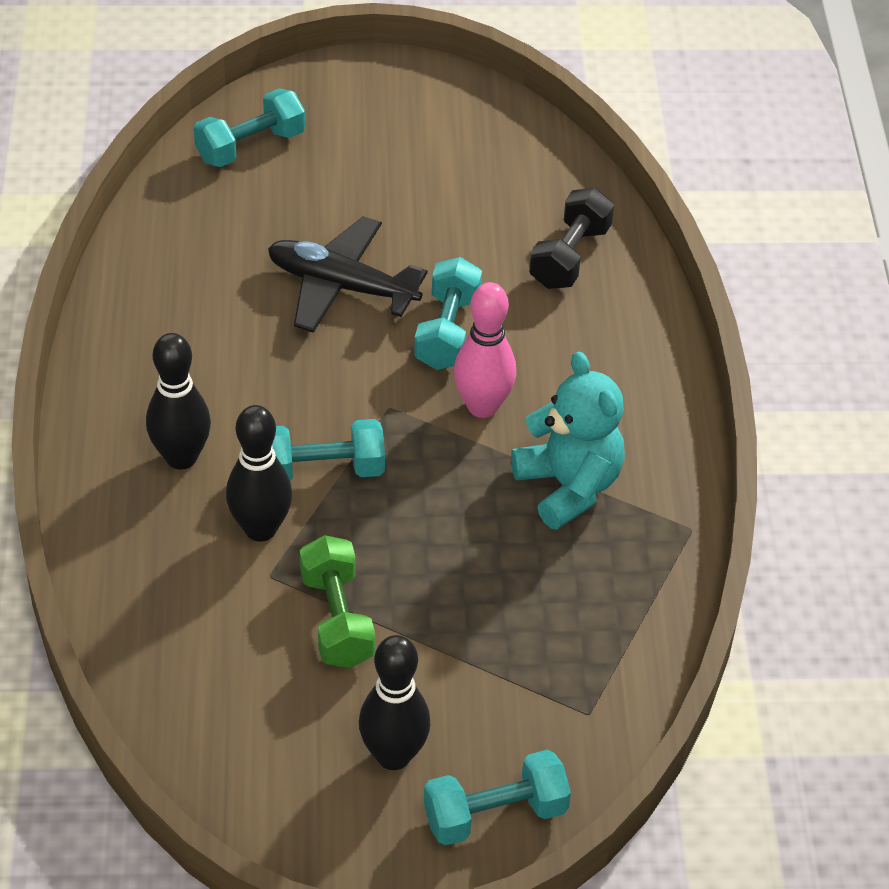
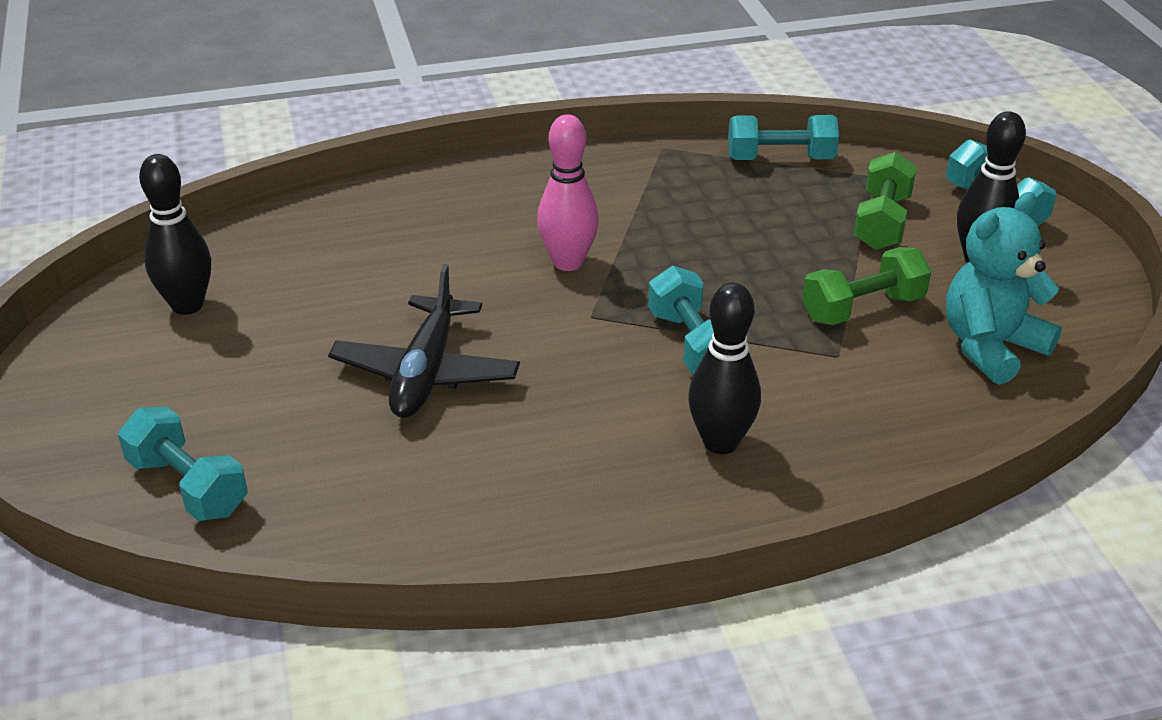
camera: 100 degrees left, 10 degrees down
(260, 529) = (786, 371): black bowling pin -> black bowling pin (187, 305)
(447, 331) = (474, 295): turquoise dumbbell -> turquoise dumbbell (780, 159)
(489, 689) = (882, 222): none -> green dumbbell
(568, 486) = (645, 207): turquoise teddy bear -> turquoise teddy bear (991, 347)
(570, 257) = (347, 236): black dumbbell -> none

